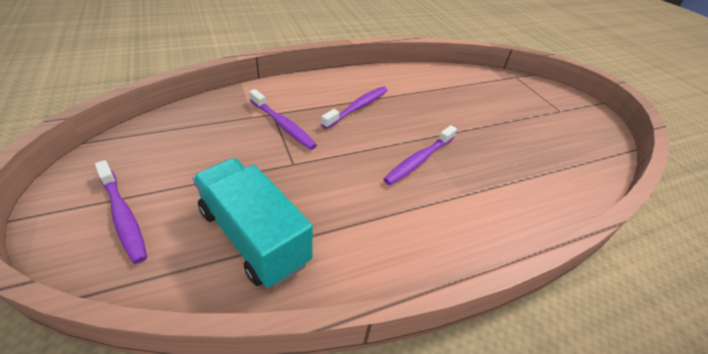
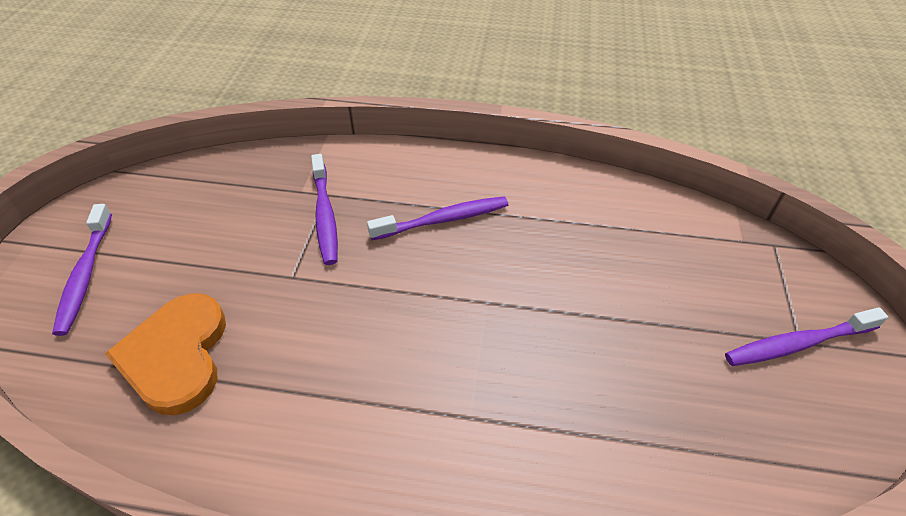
camera: 35 degrees right, 5 degrees up
(254, 236) = (176, 355): turquoise truck -> orange heart
(419, 160) = (456, 336): purple toothbrush -> purple toothbrush (798, 344)

